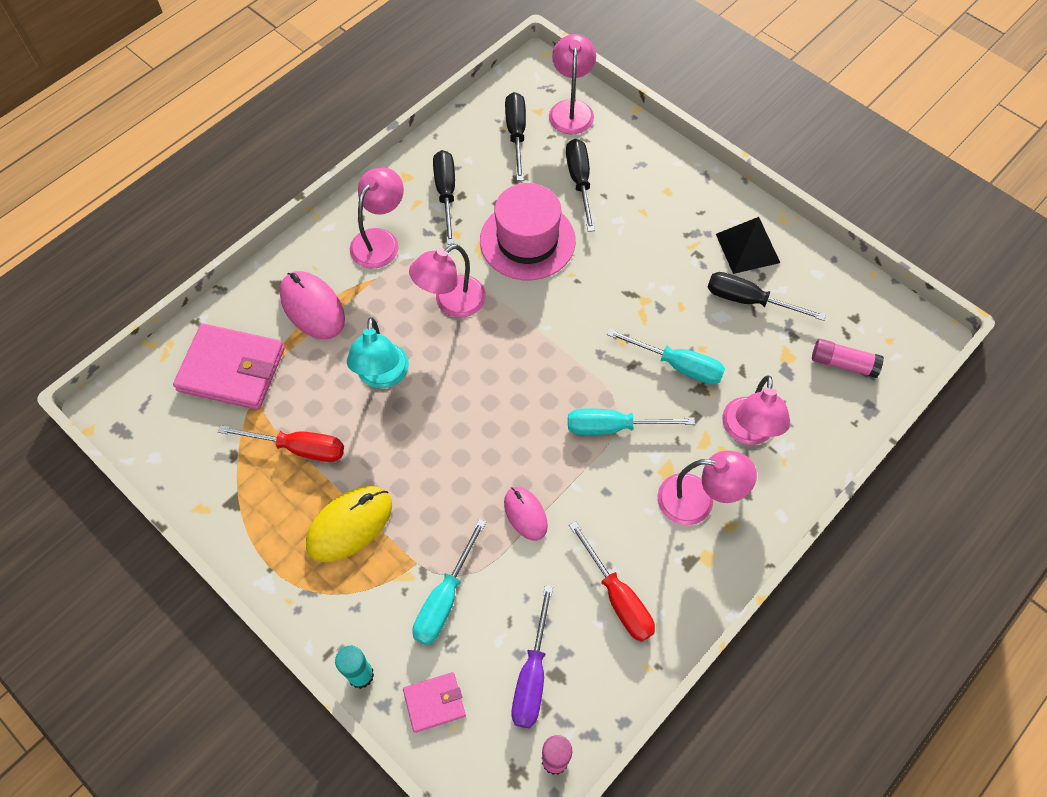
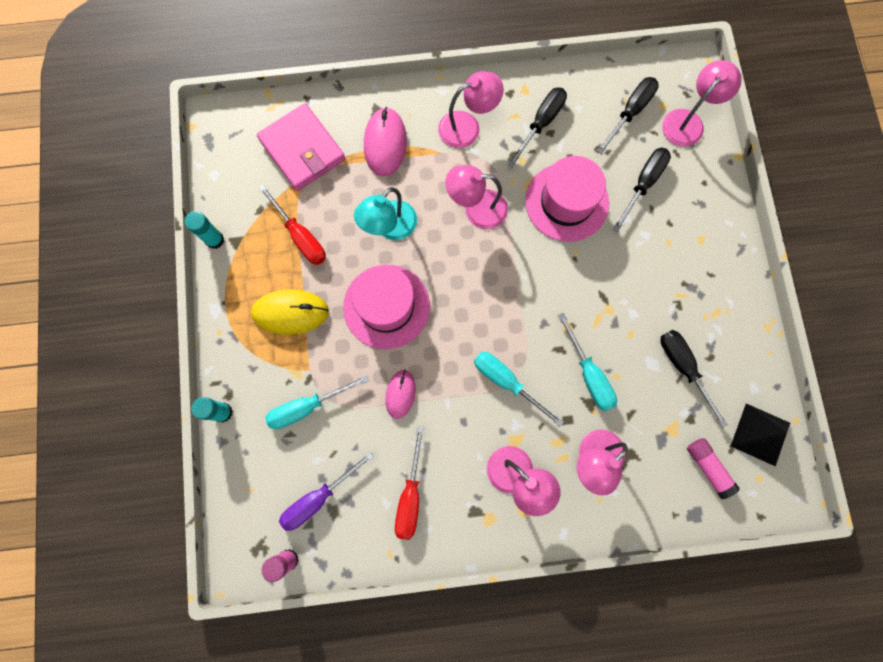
camera: 40 degrees right, 15 degrees up
(208, 517) = (215, 240): none -> turquoise glue stick
(434, 702) = (249, 465): pink wallet -> none
(441, 447) = (386, 306): none -> pink hat
(747, 248) = (720, 328): black pyramid -> black pyramid (760, 434)

